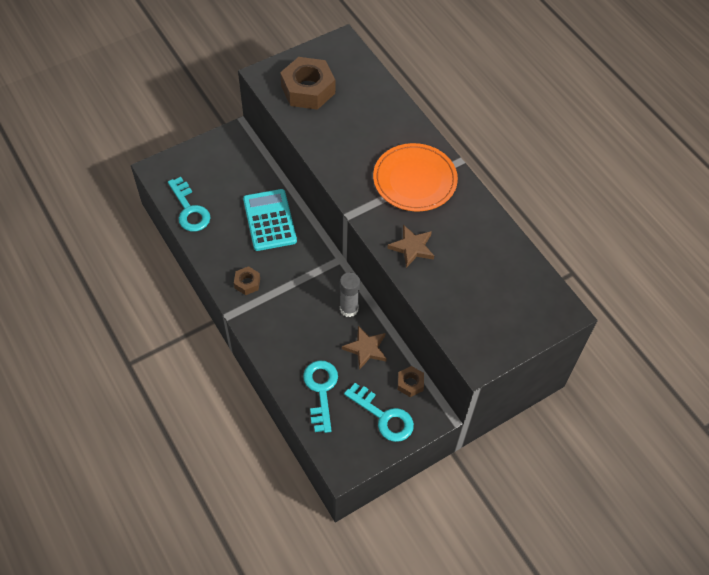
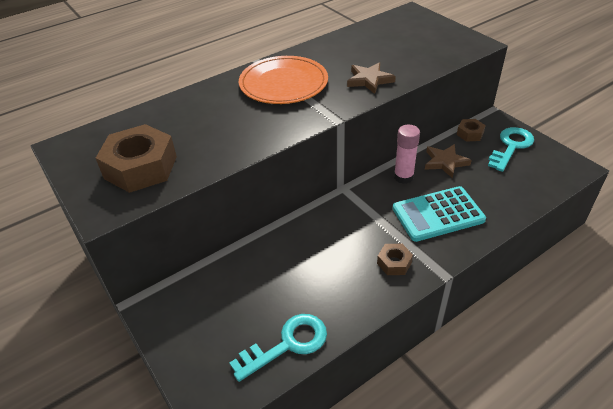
camera: 90 degrees left, 15 degrees down
(269, 220) = (297, 253): turquoise calculator -> turquoise calculator (438, 214)
(321, 390) = (505, 188): turquoise key -> none
(349, 309) = (403, 177): grey glue stick -> pink glue stick

